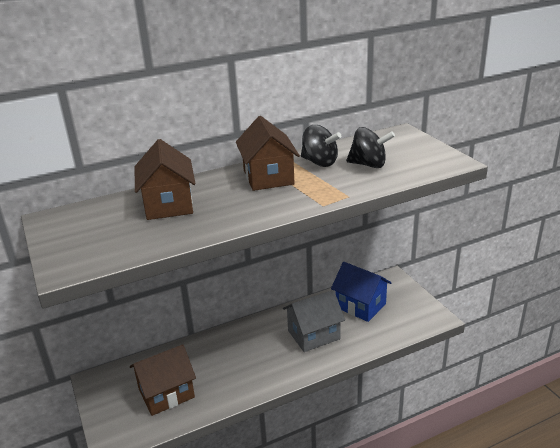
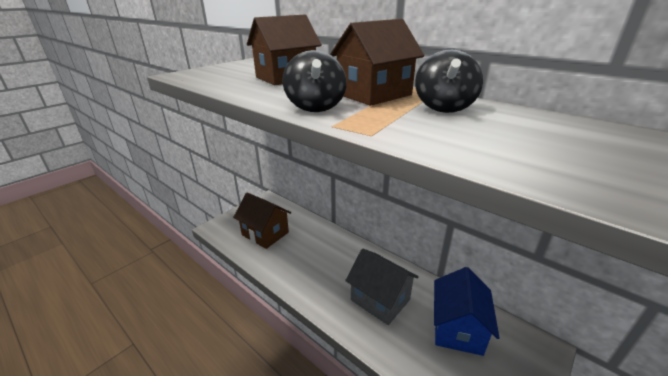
camera: 65 degrees right, 0 degrees up
(368, 165) = (484, 132): black spinning top -> black spinning top (315, 107)

